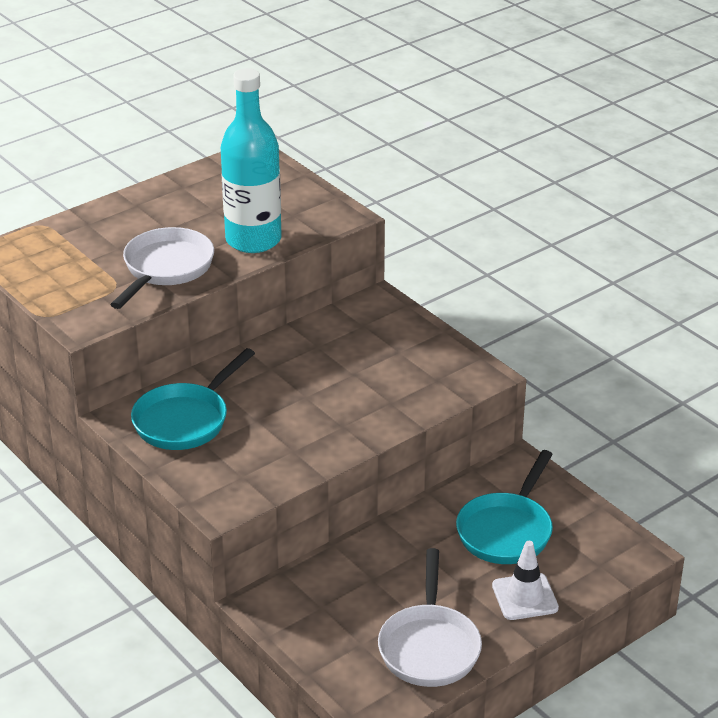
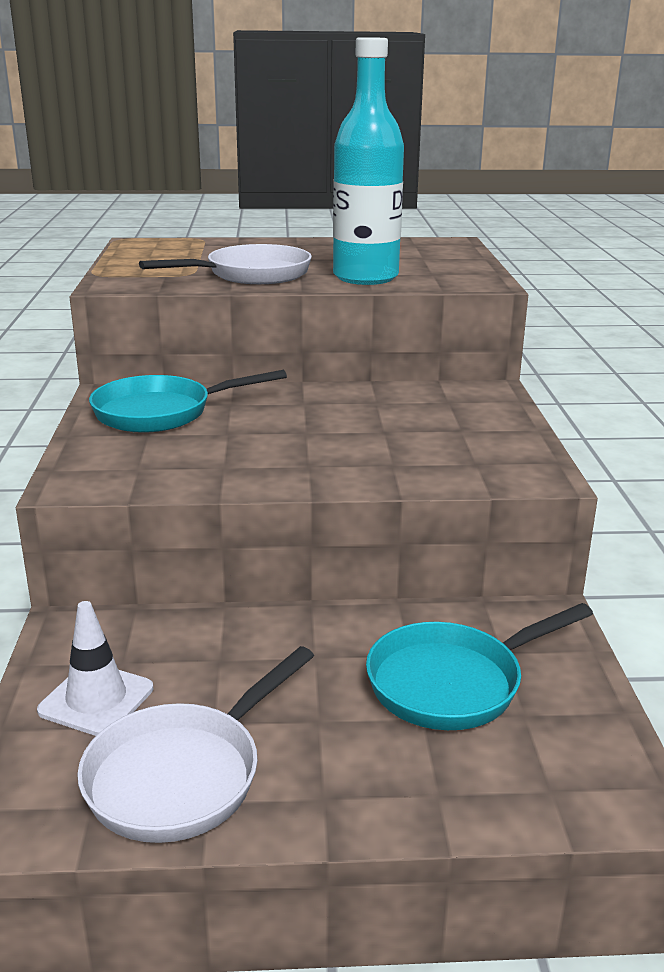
camera: 35 degrees right, 10 degrees down
(525, 597) = (389, 777): white traffic cone -> white traffic cone (96, 699)

